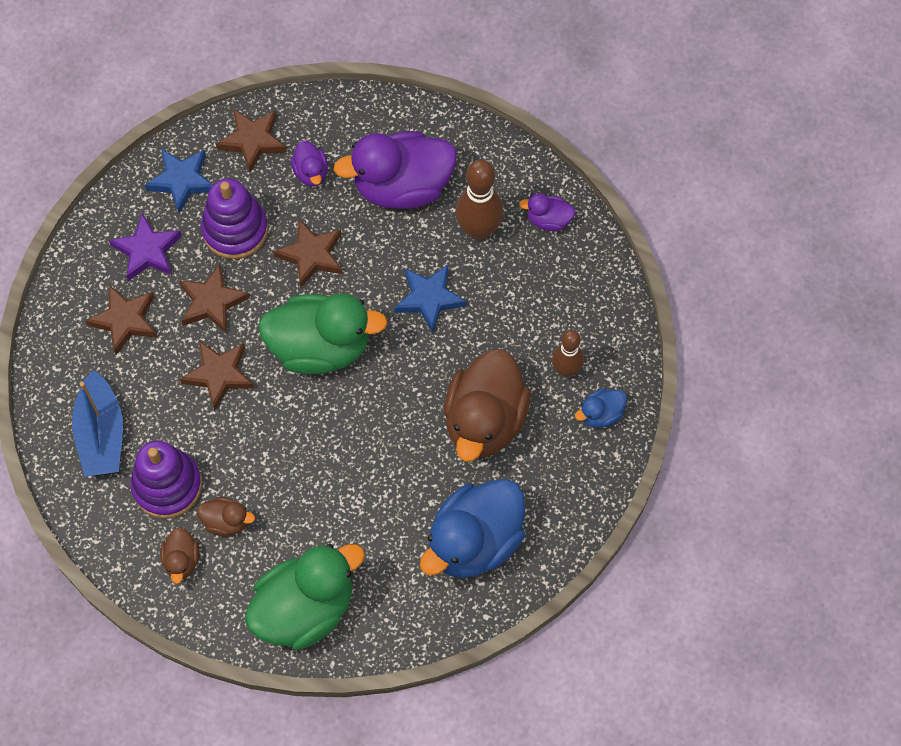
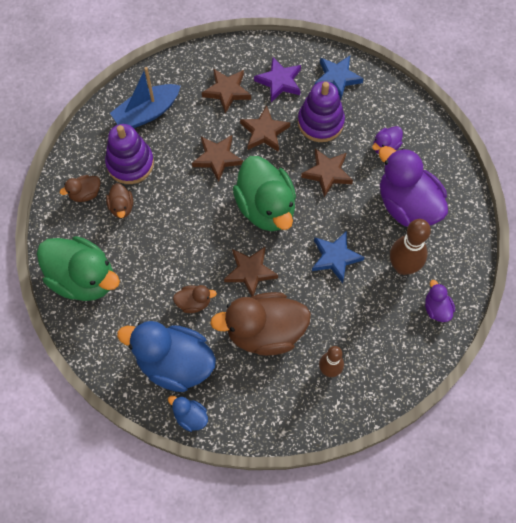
camera: 65 degrees right, 0 degrees up
(253, 141) = (388, 104): brown star -> brown star (250, 272)
(406, 486) = (194, 302): none -> brown duck
(600, 414) = (308, 408): blue duck -> blue duck (190, 417)

